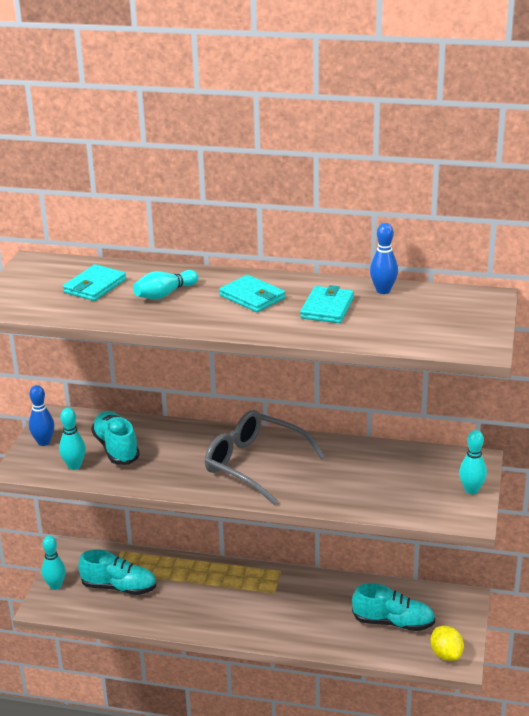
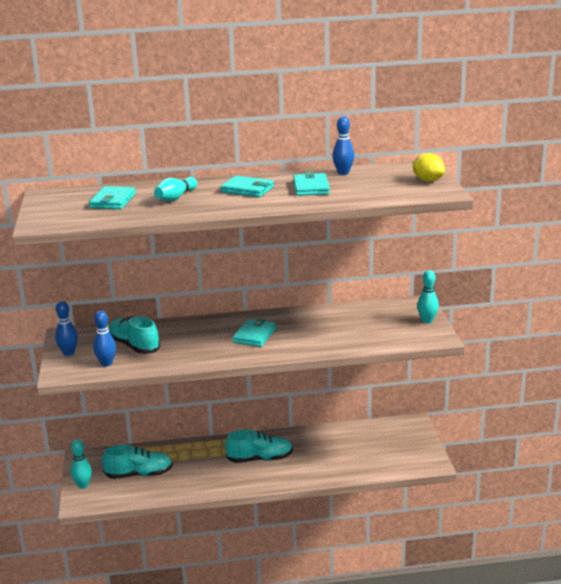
camera: 20 degrees left, 5 degrees down
(74, 466) = (106, 363): turquoise bowling pin -> blue bowling pin
(254, 464) = (254, 335): grey glasses -> turquoise wallet
(393, 622) = (370, 449): turquoise shoe -> turquoise shoe (260, 459)
(446, 654) = (420, 461): yellow lemon -> yellow lemon (428, 180)

